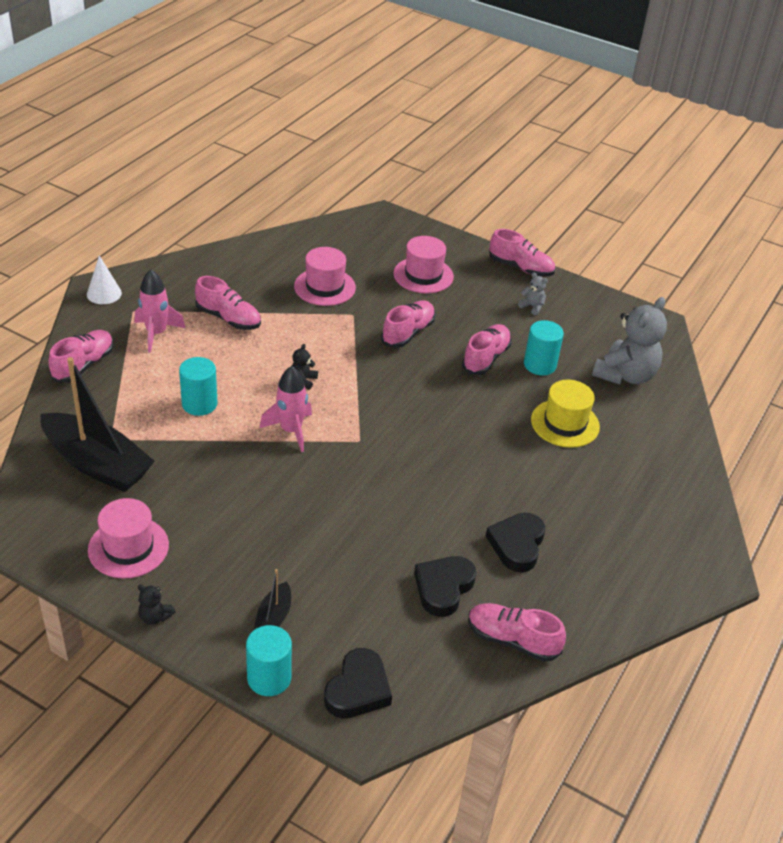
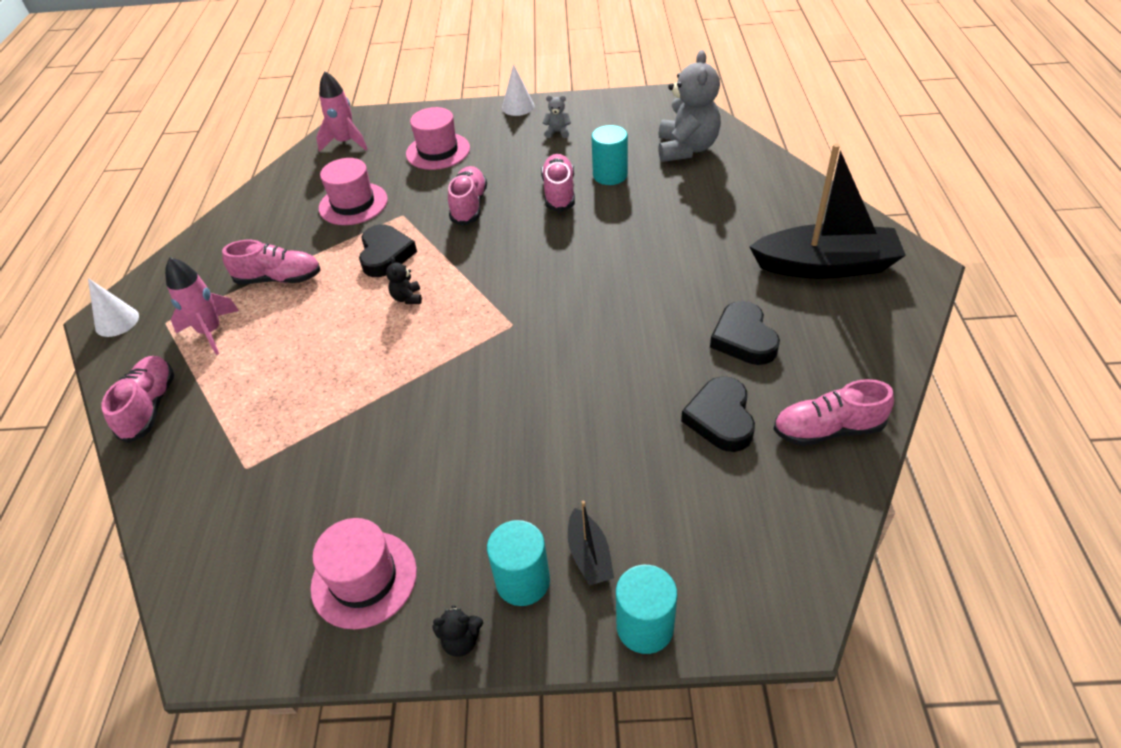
camera: 25 degrees left, 5 degrees up
(97, 464) = (250, 506): black boat -> black boat (825, 266)
(199, 404) = (317, 377): turquoise cylinder -> turquoise cylinder (523, 581)
(291, 430) = (437, 352): pink rocket -> pink rocket (346, 142)
(358, 689) = (742, 576): black heart -> black heart (385, 255)
(520, 268) = (518, 107): pink shoe -> white cone
(565, 423) = (678, 212): yellow hat -> none

